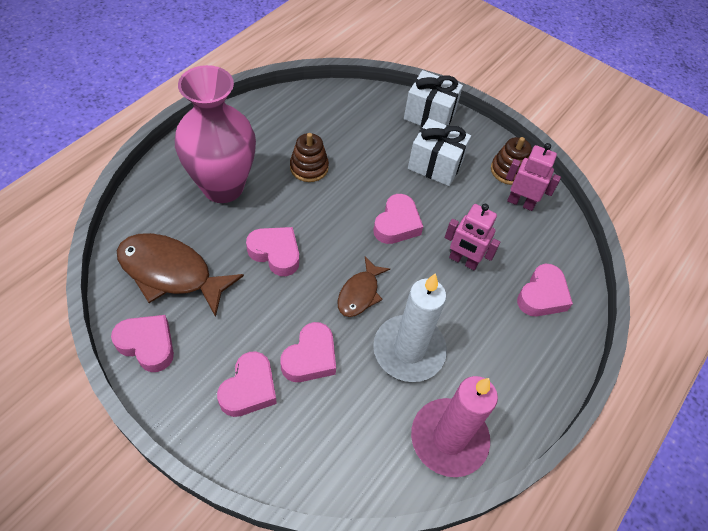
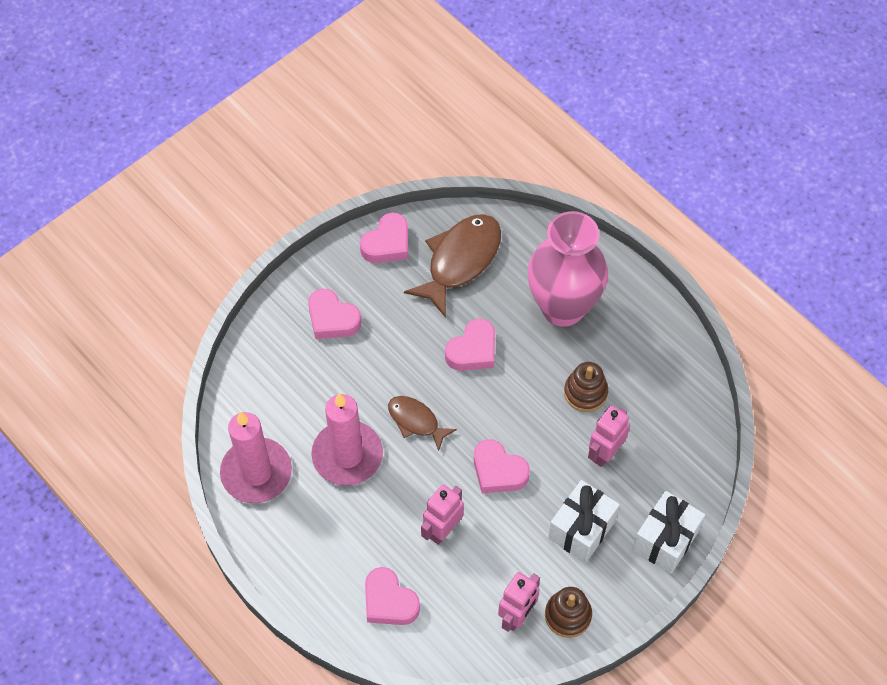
camera: 105 degrees right, 5 degrees up
(310, 357) = (354, 370): pink heart -> none
(363, 153) = (605, 453): none -> pink robot
(409, 350) = (347, 455): white candle -> pink candle

